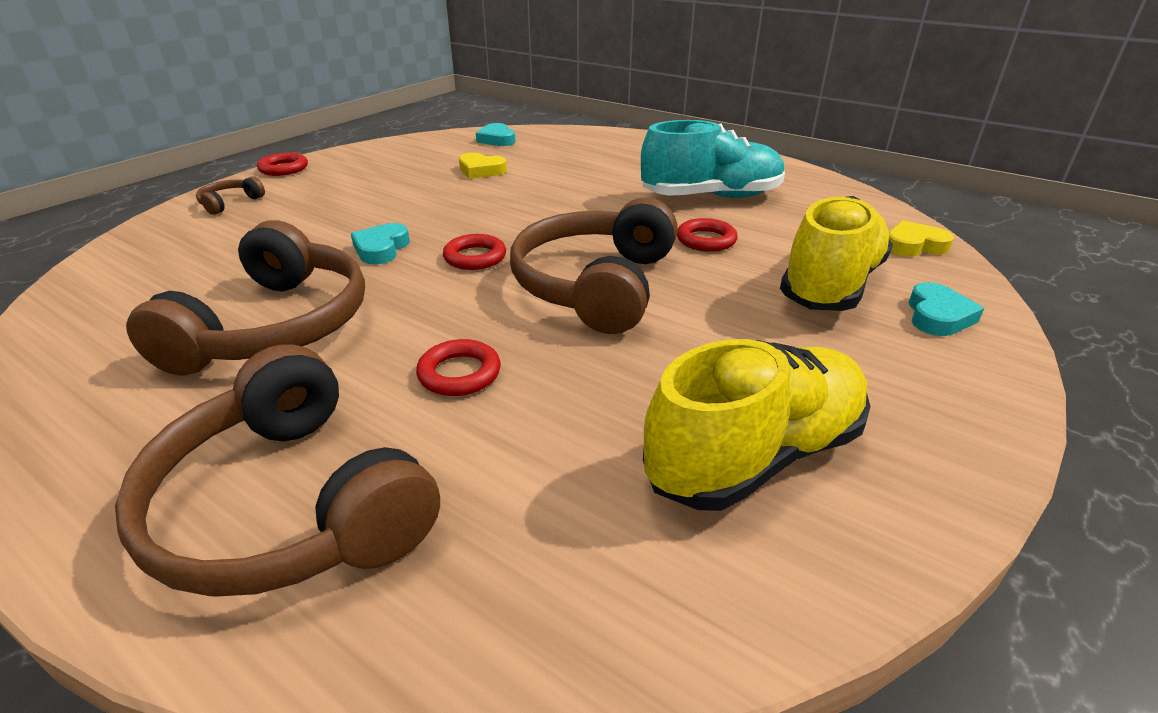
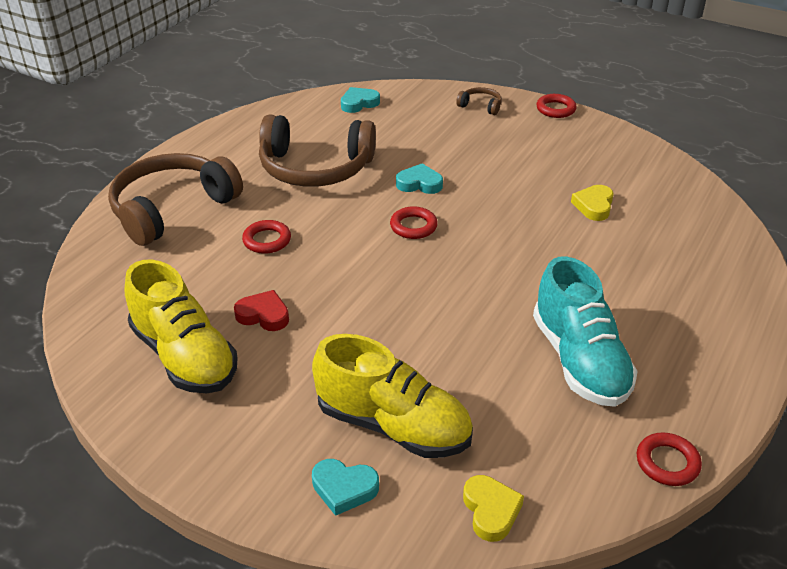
camera: 85 degrees right, 5 degrees up
(497, 139) = (689, 204): turquoise heart -> turquoise heart (359, 103)
(595, 285) = (377, 287): brown headphones -> none
(649, 374) = (263, 315): none -> red heart
(706, 240) = (470, 351): red ring -> red ring (667, 463)

